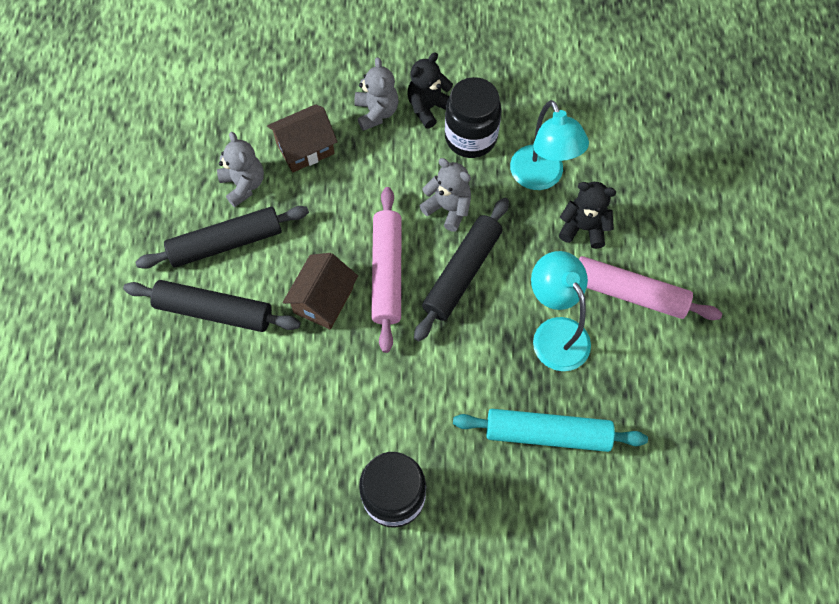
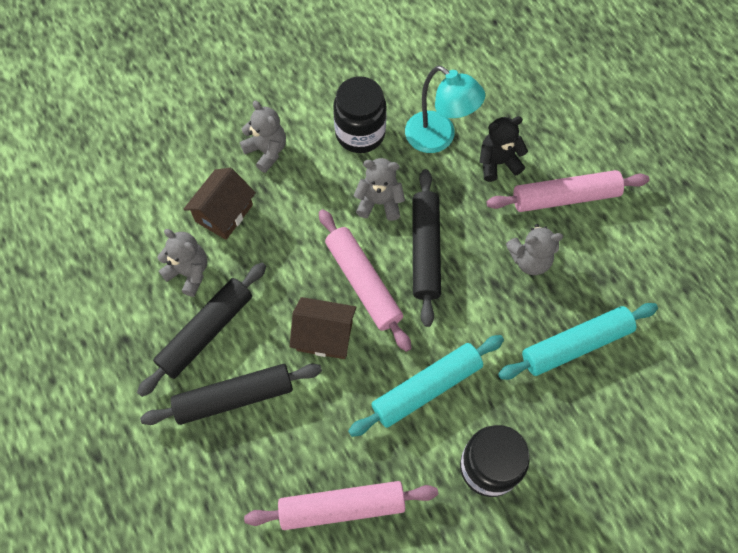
camera: 30 degrees left, 0 degrees up
(244, 455) = (342, 507): none -> pink rolling pin
(323, 300) = (324, 335): brown house -> brown house turned 75 degrees counterclockwise
(383, 395) = (426, 388): none -> turquoise rolling pin
(428, 107) = (308, 125): black teddy bear -> none
(555, 333) = (530, 260): turquoise lamp -> grey teddy bear

